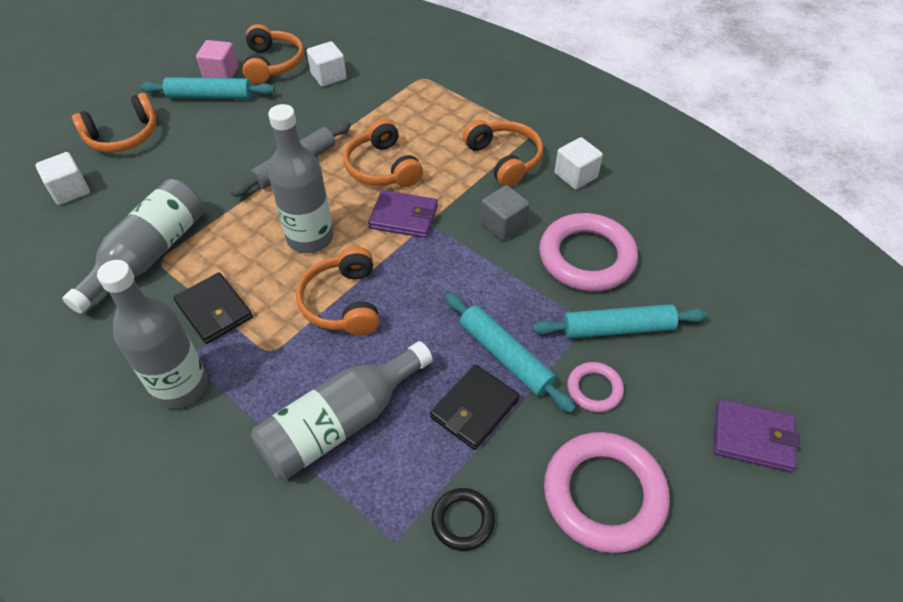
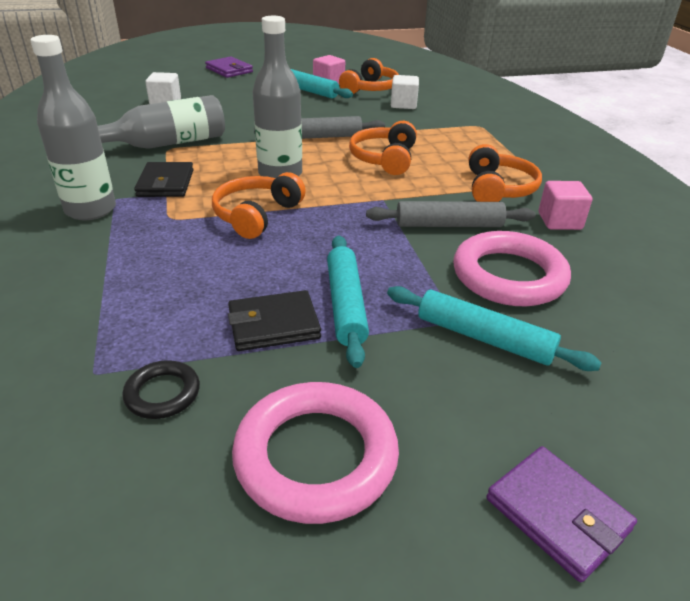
camera: 35 degrees right, 15 degrees down
(123, 136) = (229, 91): orange headphones -> none
(341, 423) = (160, 279): grey bottle -> none
(403, 217) = (366, 189): purple wallet -> purple wallet (229, 70)
(503, 225) = (449, 225): grey cube -> grey rolling pin
(575, 175) = (559, 221): white cube -> pink cube
(594, 389) = (405, 370): pink ring -> none

